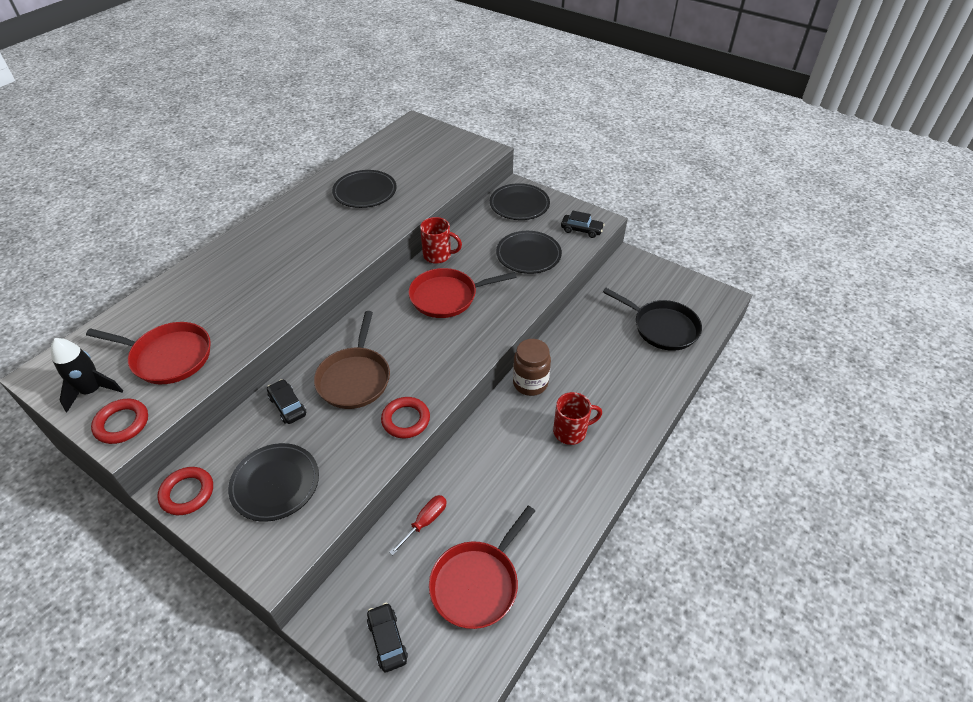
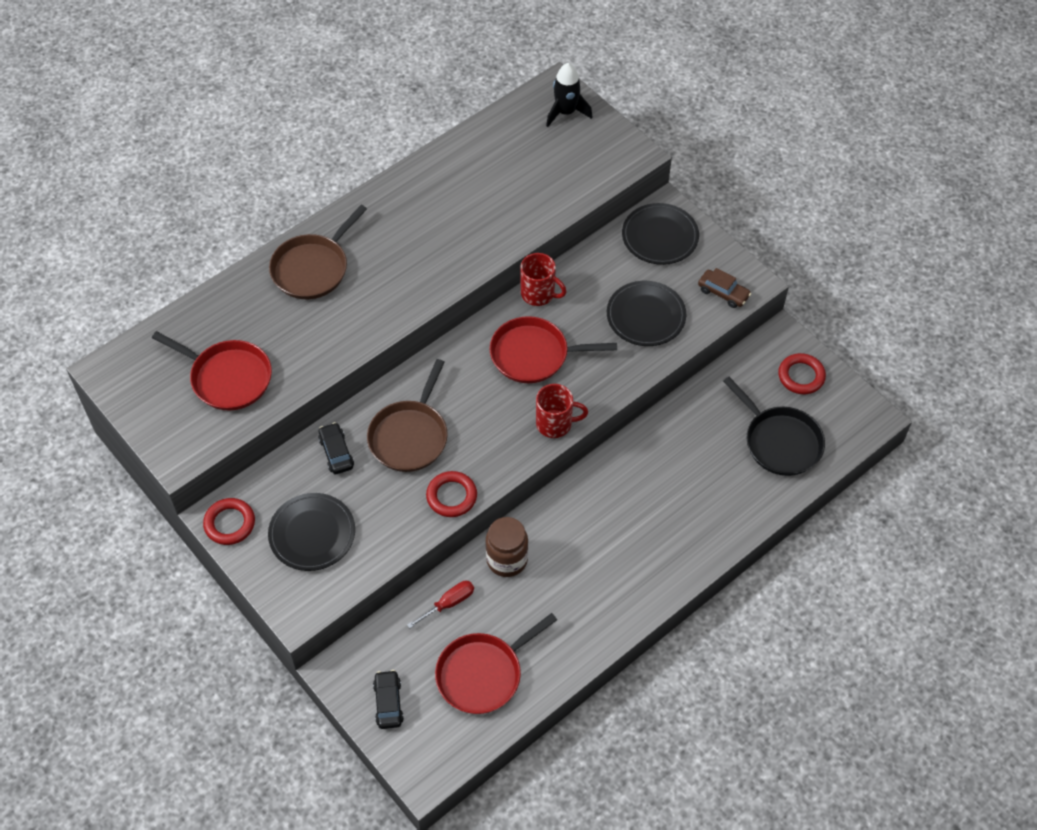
camera: 15 degrees right, 10 degrees up
(92, 391) = (153, 401): black rocket -> black rocket (566, 112)
(122, 424) = (180, 444): red ring -> red ring (801, 376)
(240, 261) = (312, 268): none -> brown pan
(365, 192) = (469, 194): black plate -> none
(530, 383) = (601, 477): brown jar -> brown jar (507, 560)
(571, 431) = (626, 544): red mug -> red mug (555, 424)
(581, 230) = (723, 293): black car -> brown car

